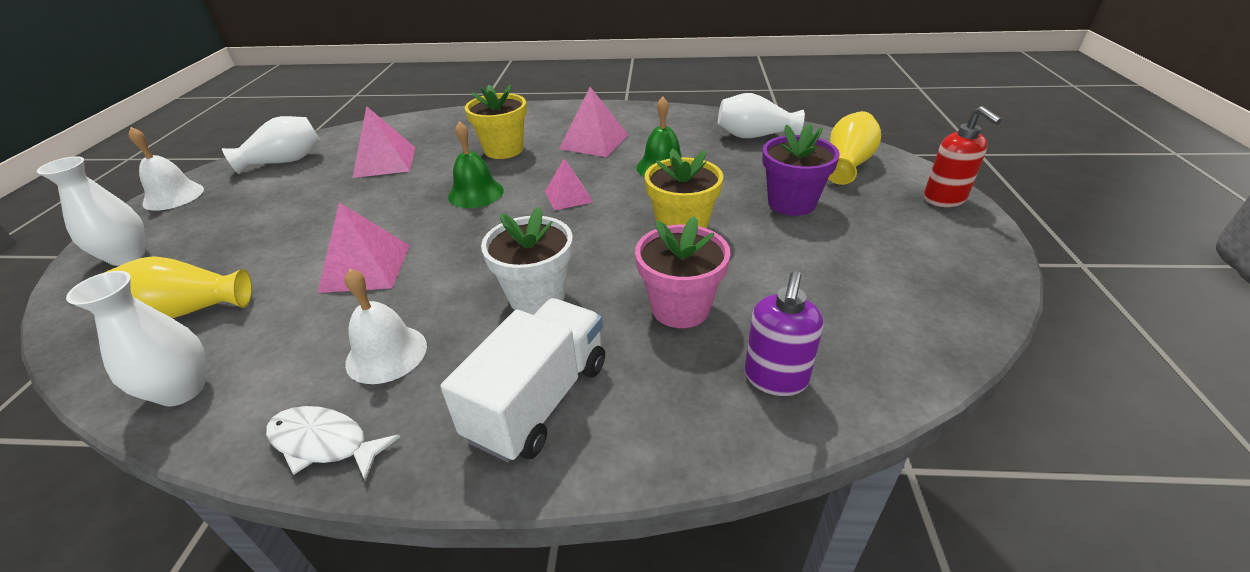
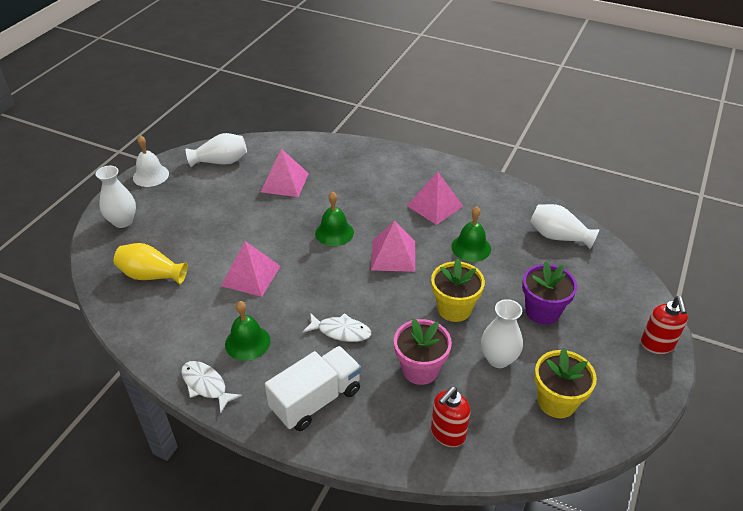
camera: 20 degrees right, 5 degrees up
(182, 390) = (145, 329): white vase -> white vase (498, 359)
(386, 354) = (247, 342): white bell -> green bell
(504, 150) = (367, 195): yellow flower pot -> yellow flower pot (556, 401)
(537, 296) = (341, 331): white flower pot -> white fish
(568, 196) = (393, 255): pink pyramid -> pink pyramid, size x1.54
(775, 379) = (447, 434): purple soap dispenser -> red soap dispenser
(847, 164) = (610, 288): yellow vase -> none

